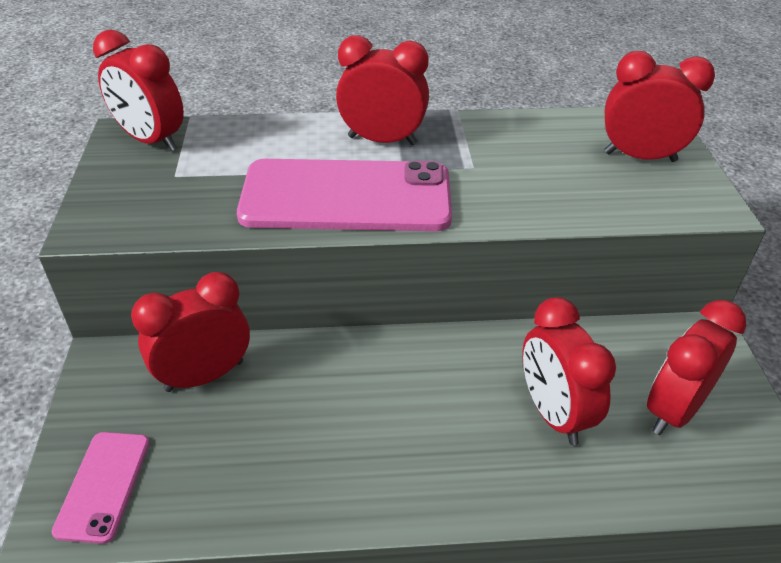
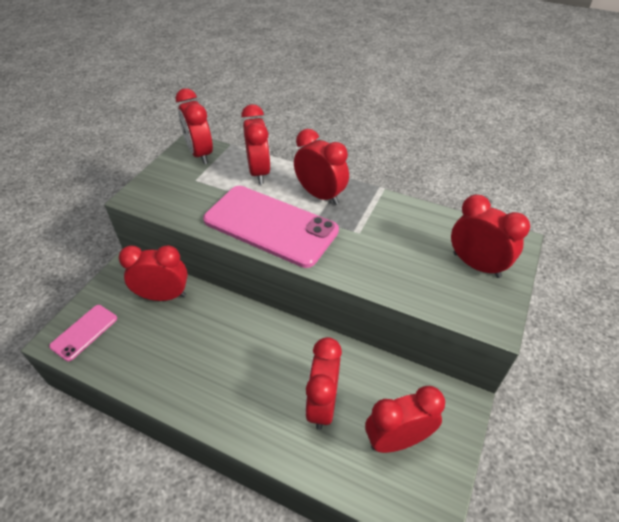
camera: 30 degrees right, 5 degrees up
(268, 138) = (259, 172): none -> red clock

